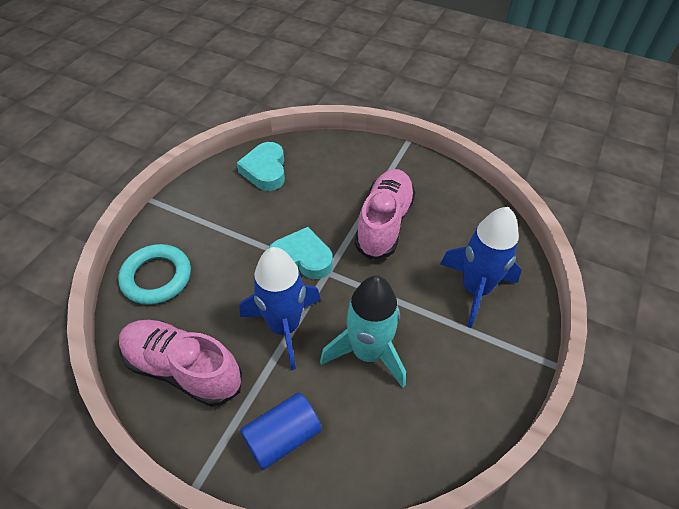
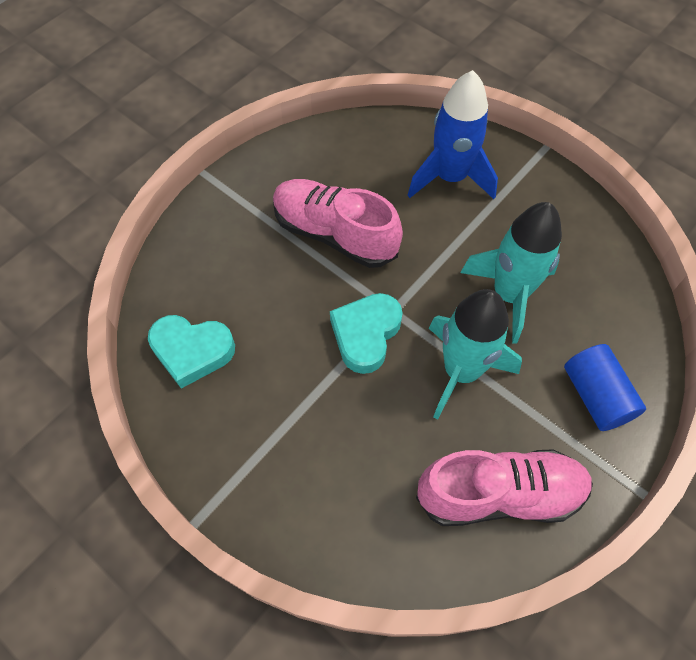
camera: 75 degrees left, 10 degrees up
(156, 277) = (350, 520): turquoise ring -> none
(183, 369) = (499, 494): pink shoe -> pink shoe turned 135 degrees counterclockwise
(284, 326) = (461, 371): blue rocket -> turquoise rocket

